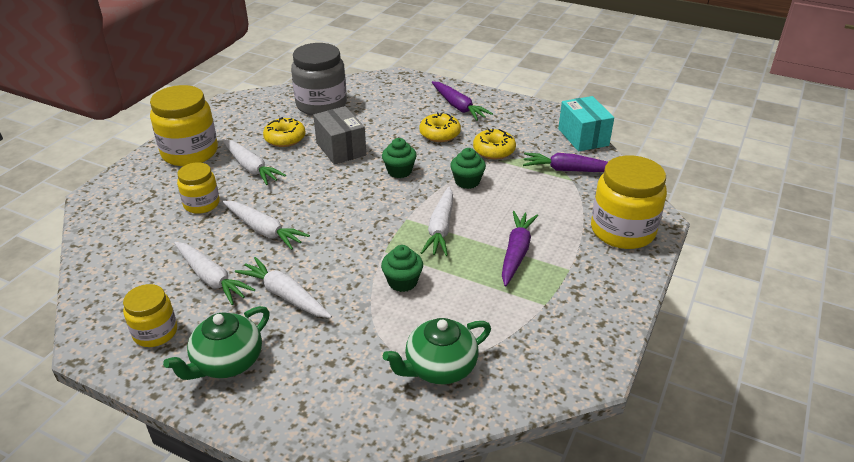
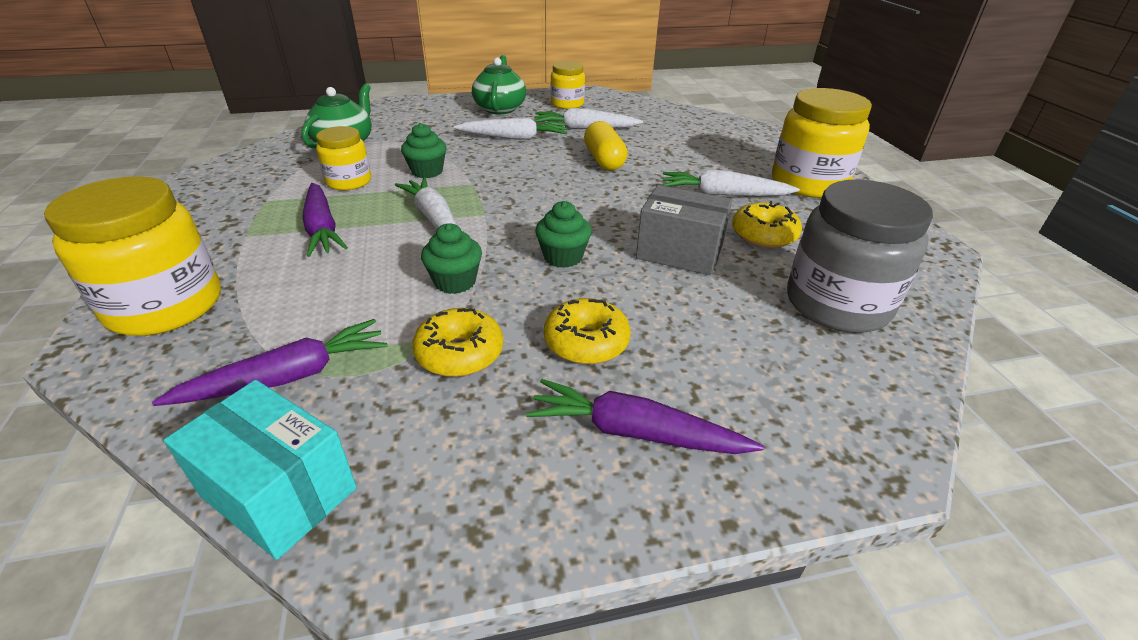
camera: 140 degrees right, 0 degrees up
(201, 204) = (693, 156): yellow jar -> yellow jar (349, 182)
(264, 230) = (604, 160): white carrot -> yellow capsule

